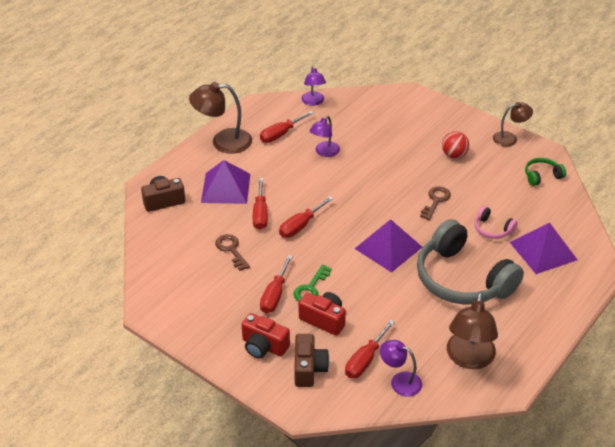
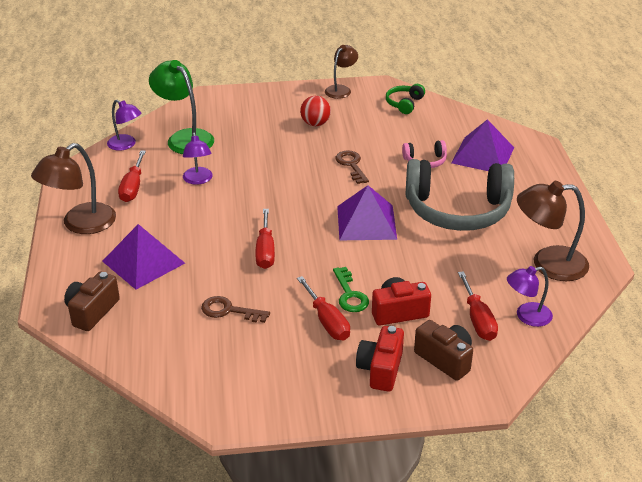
camera: 45 degrees left, 5 degrees down
(260, 214) = (212, 264): red screwdriver -> none
(264, 346) = (380, 369): red camera -> red camera turned 120 degrees clockwise
(354, 117) = (184, 138): none -> green lamp
(469, 359) = (548, 264): brown lamp -> brown lamp turned 120 degrees clockwise

